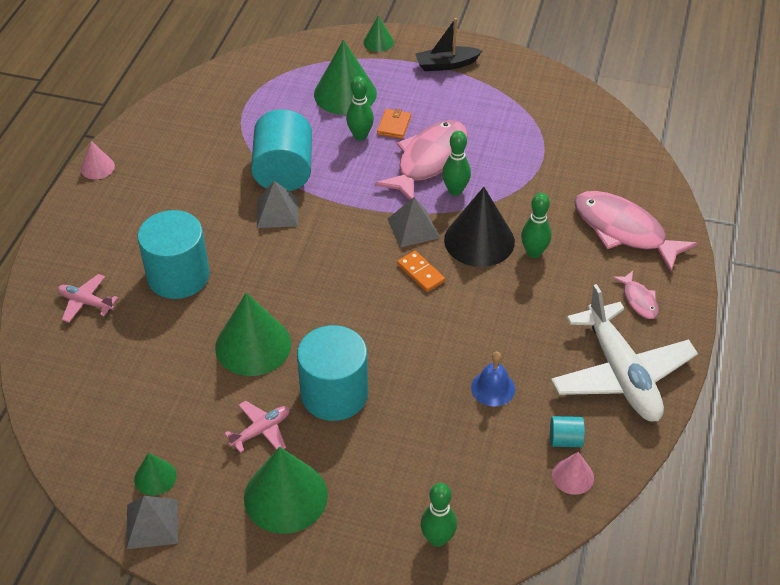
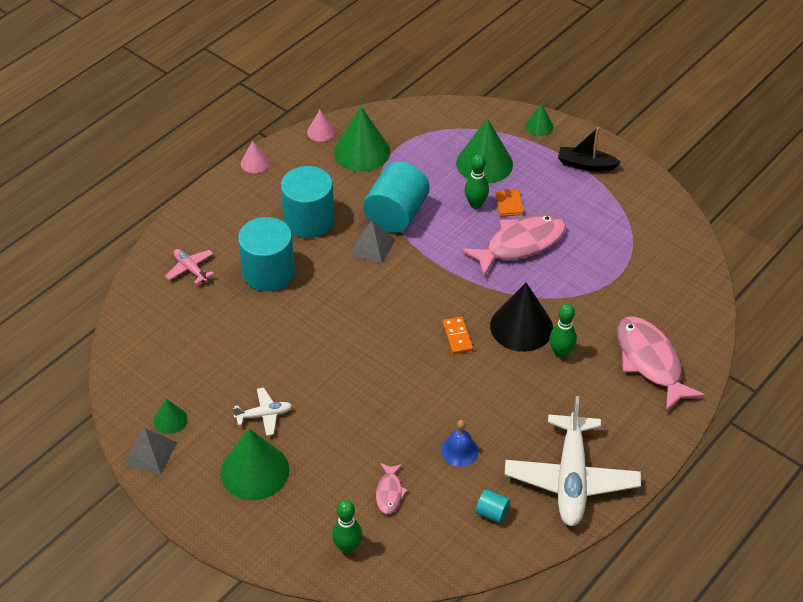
camera: 25 degrees right, 0 degrees up
(253, 345) = (294, 347): green cone -> green cone (362, 151)
(261, 431) = (264, 415): pink plane -> white plane
(334, 394) = (334, 408): turquoise cylinder -> turquoise cylinder (309, 220)
(394, 125) = (509, 204): orange wallet -> orange wallet turned 45 degrees counterclockwise
(413, 228) = (473, 297): grey pyramid -> none
(455, 190) = (527, 278): green bowling pin -> none
(573, 476) = (480, 543): pink cone -> pink cone (321, 132)
(638, 300) = (625, 424): pink fish -> pink fish (389, 492)

